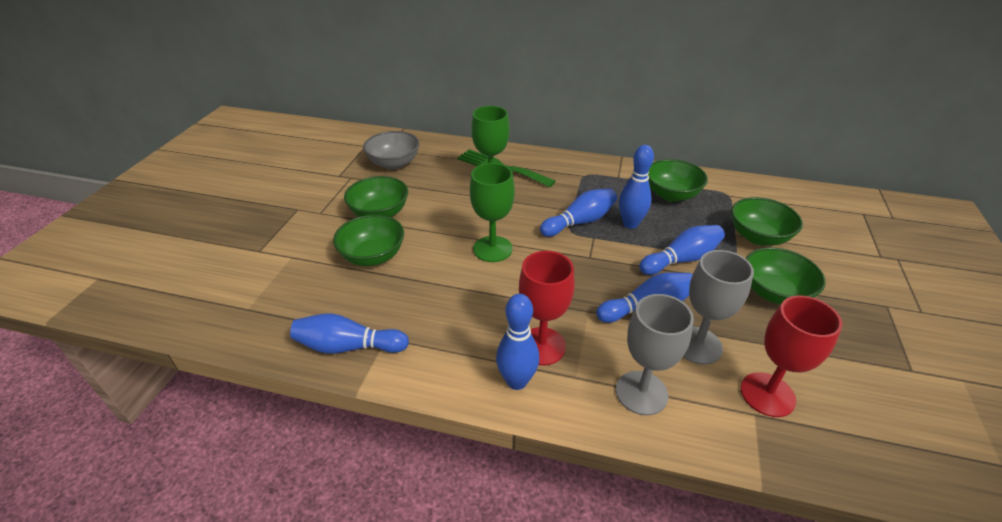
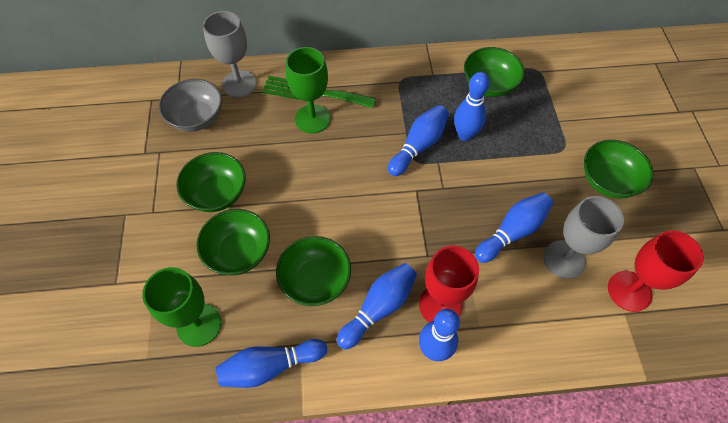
camera: 20 degrees left, 20 degrees up
(492, 249) = (351, 206): green goblet -> green goblet (199, 324)
(641, 393) = (536, 324): grey goblet -> grey goblet (239, 84)
(681, 259) = (523, 166): blue bowling pin -> blue bowling pin (379, 308)
(758, 237) = (578, 118): green bowl -> green bowl (315, 280)

